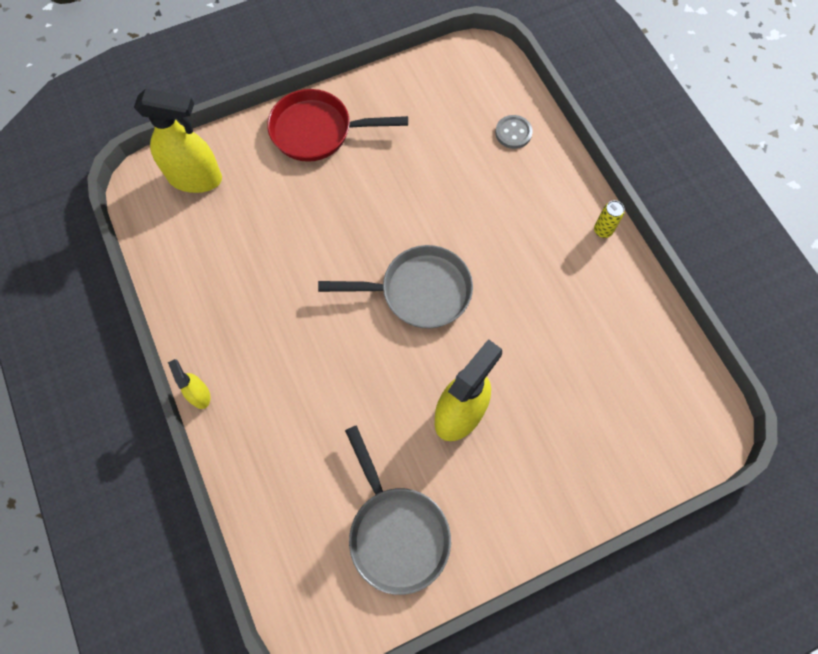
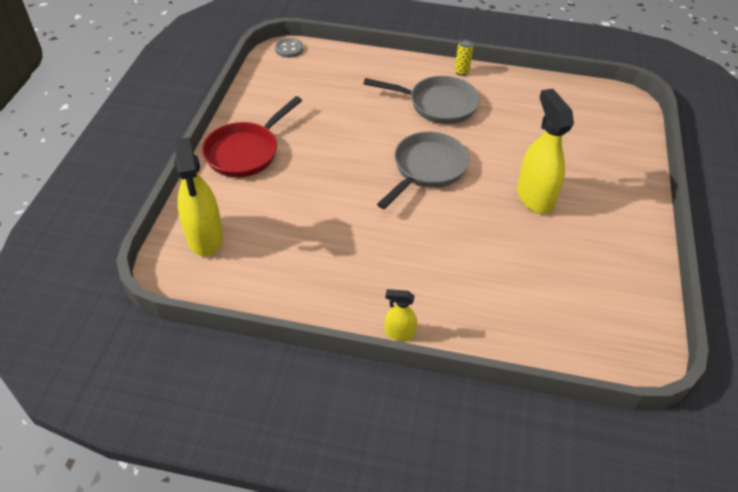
camera: 55 degrees left, 20 degrees down
(195, 178) = (205, 238): yellow spray bottle -> yellow spray bottle turned 120 degrees clockwise
(396, 532) = (599, 274): grey pan -> grey pan (438, 104)
(513, 133) = (354, 69): grey button -> grey button (289, 49)

